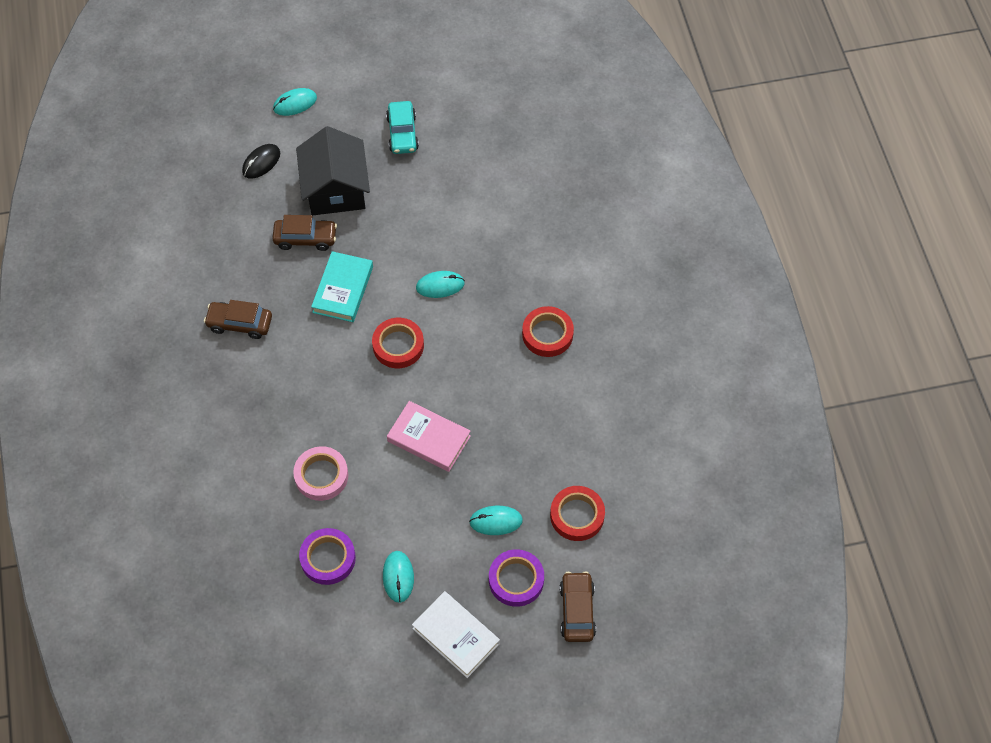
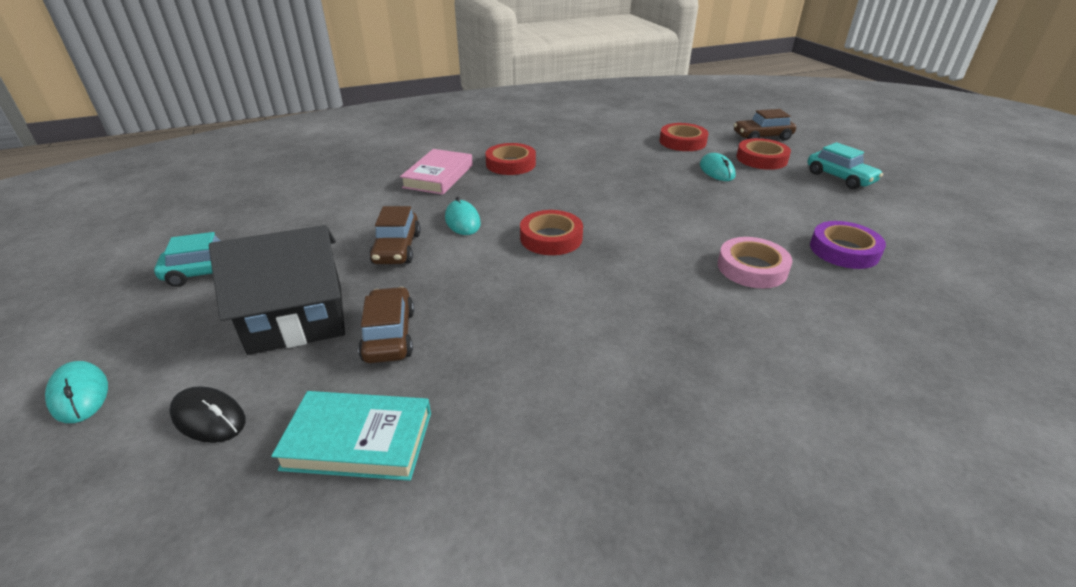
camera: 100 degrees left, 25 degrees down
(240, 323) = (561, 382): brown car -> brown car (397, 248)
(343, 289) = (478, 288): turquoise book -> turquoise book (358, 440)
(398, 577) = (818, 209): turquoise mouse -> none
(429, 438) = (657, 208): pink book -> pink book (438, 176)
(456, 636) = (839, 178): white book -> turquoise car
(516, 580) = (761, 159): purple tape -> red tape

